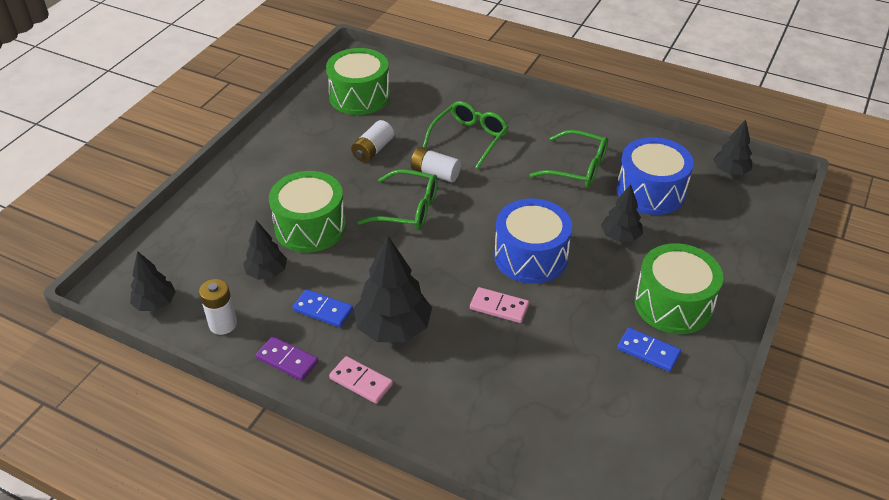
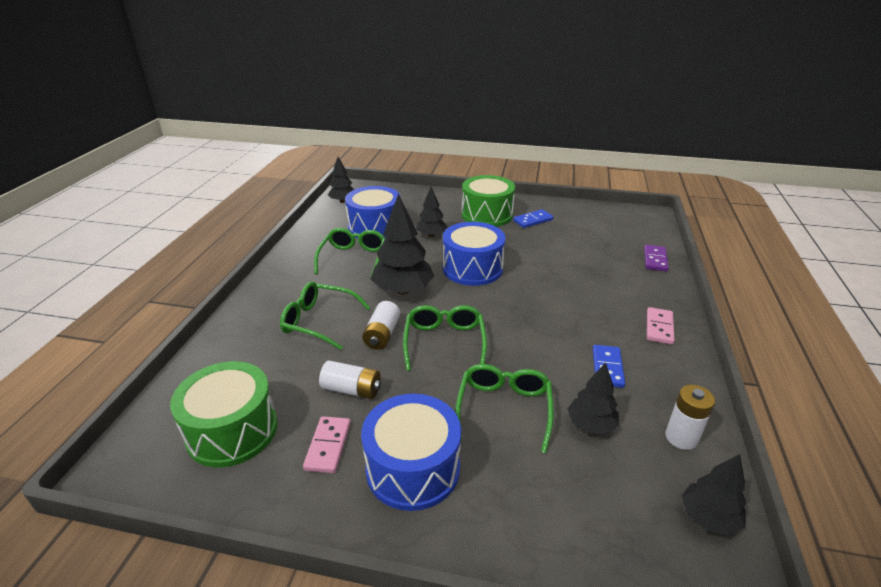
camera: 105 degrees left, 10 degrees down
(282, 170) = (413, 468): none -> blue drum
(287, 360) = (678, 375): purple domino -> purple domino (655, 260)
(310, 227) = (504, 409): green drum -> green glasses
(393, 328) = (594, 322): black tree -> black tree (403, 290)
(499, 307) = (535, 276): pink domino -> pink domino (328, 446)
(648, 351) = (533, 220): blue domino -> blue domino turned 45 degrees clockwise

